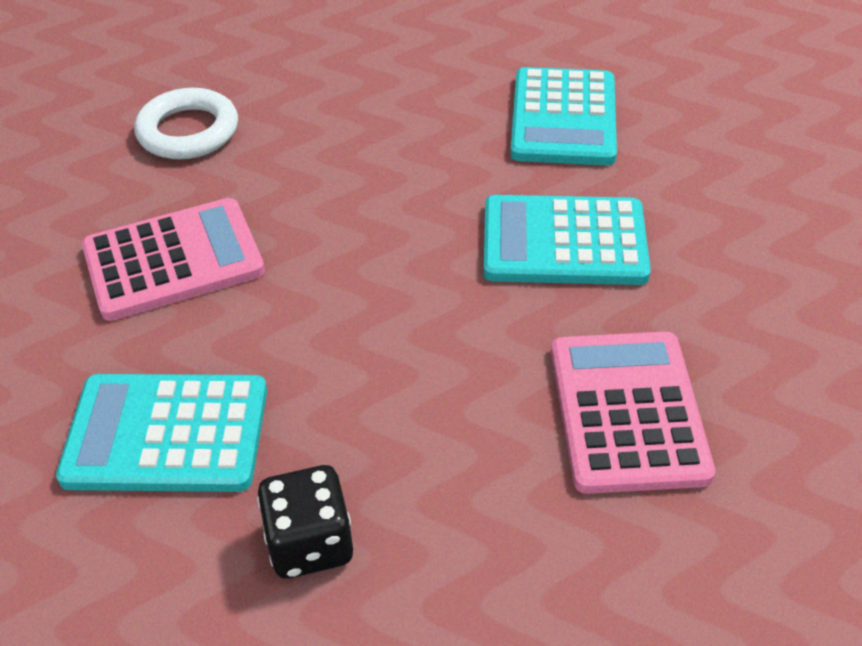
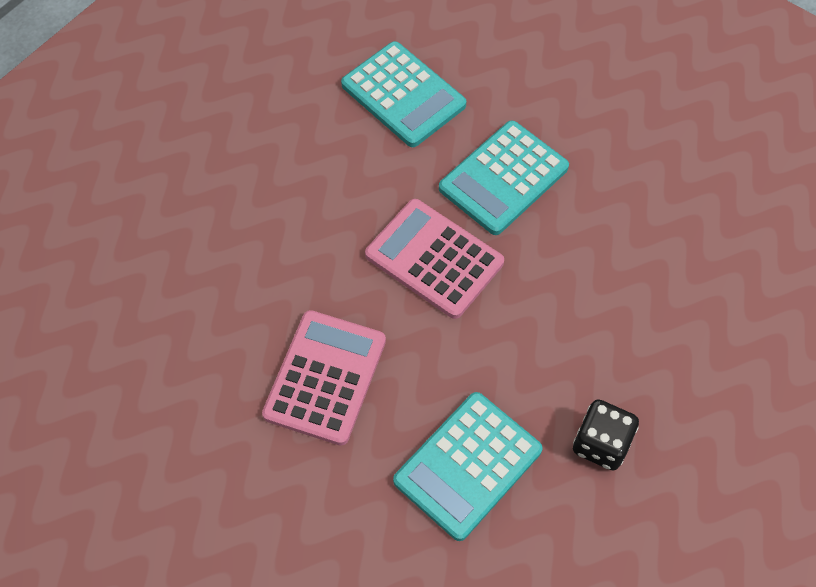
camera: 50 degrees left, 15 degrees up
(188, 131) = (202, 292): white ring -> none
(627, 411) = (641, 247): pink calculator -> pink calculator (434, 259)

